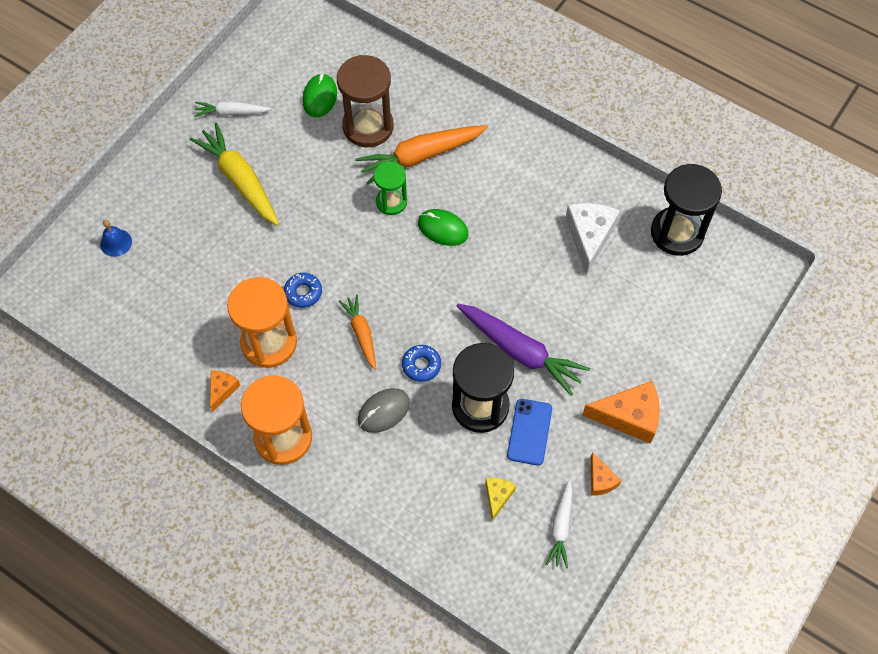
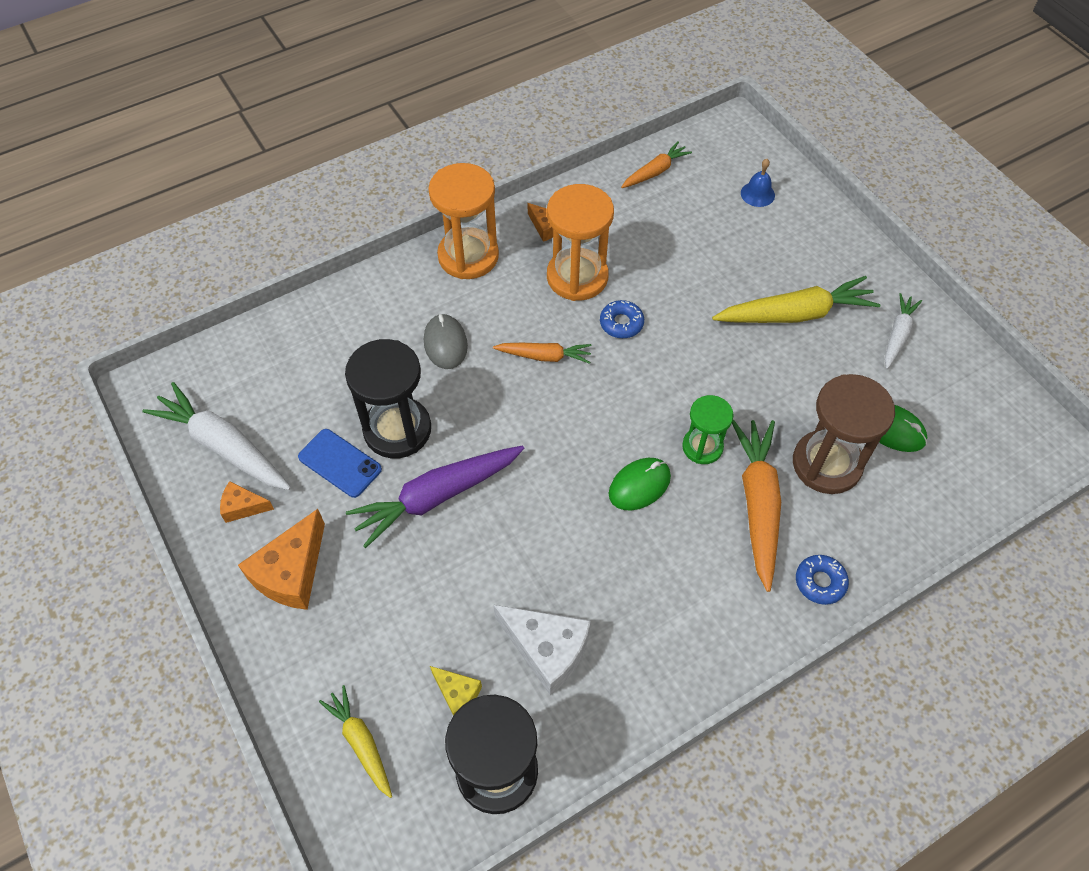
camera: 115 degrees right, 5 degrees down
(118, 329) = (655, 172): none -> orange carrot
(421, 365) = (476, 395): blue donut -> blue donut (820, 582)
(497, 496) = (293, 404): yellow cheese -> yellow cheese (457, 693)
(561, 527) = (223, 446): white carrot -> white carrot, size x1.74
(707, 313) = (361, 743): none -> yellow carrot

